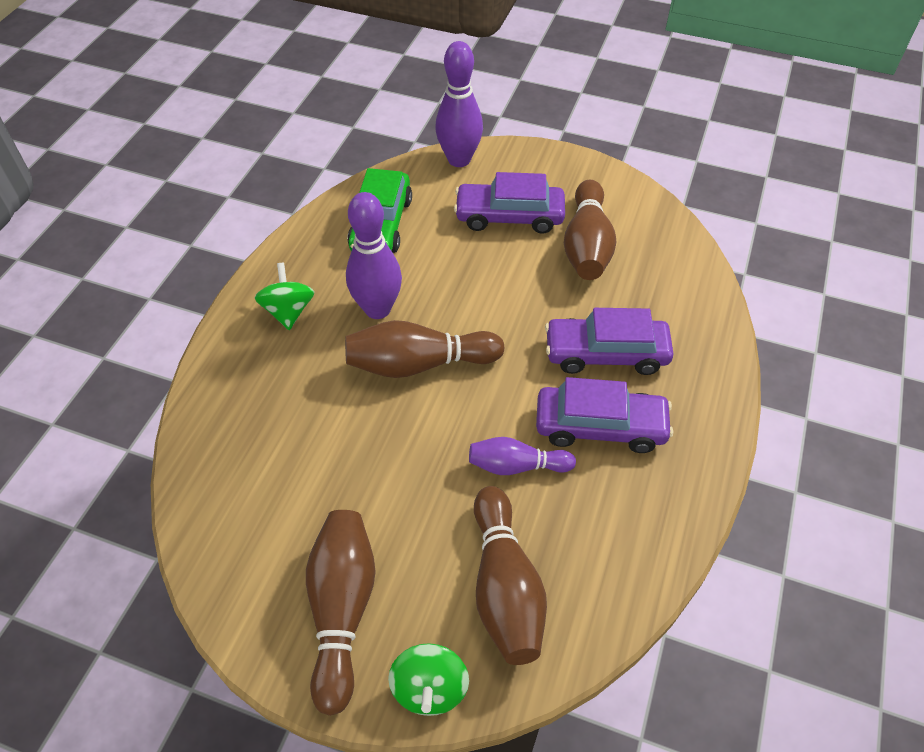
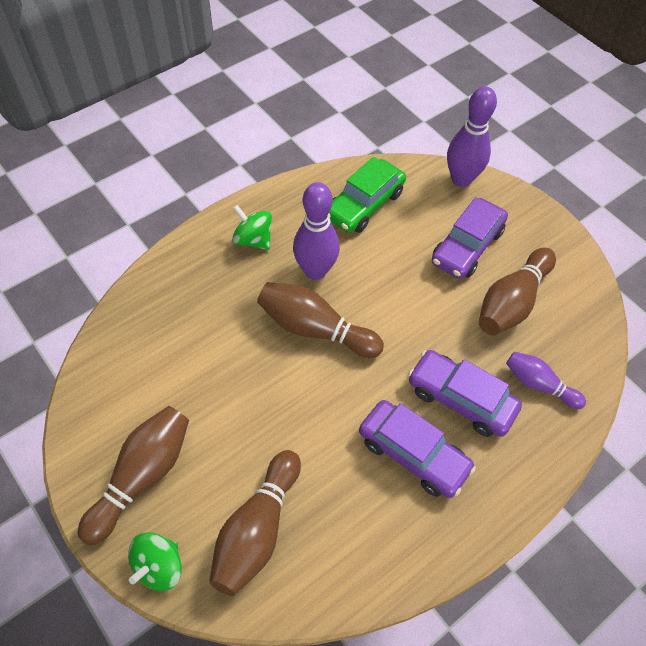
camera: 30 degrees right, 5 degrees up
(288, 311) = (253, 240): green spinning top -> green spinning top turned 75 degrees counterclockwise
(509, 216) = (467, 246): purple car -> purple car turned 90 degrees counterclockwise
(516, 465) = (329, 447): purple bowling pin -> purple bowling pin (539, 384)

